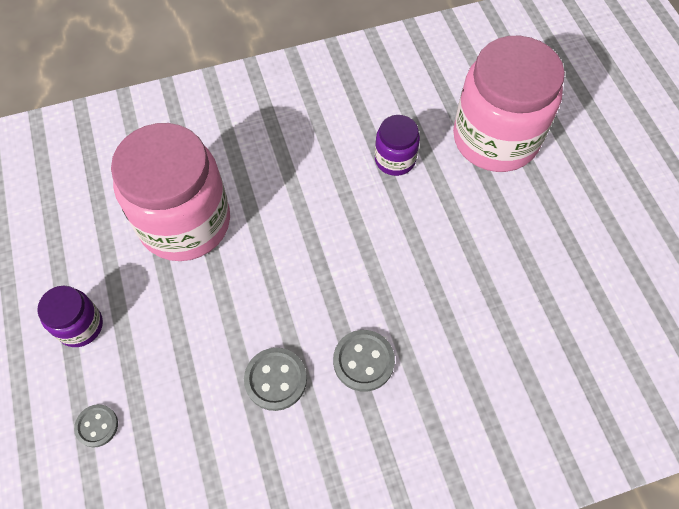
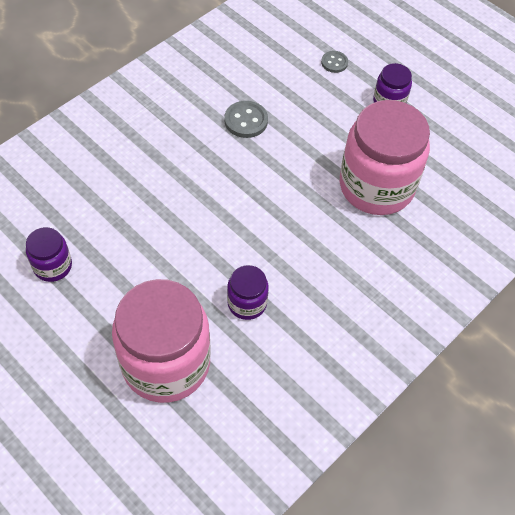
camera: 150 degrees right, 5 degrees down
(363, 361) = (195, 151): grey button -> none
(583, 278) = (53, 266): none -> purple jar

